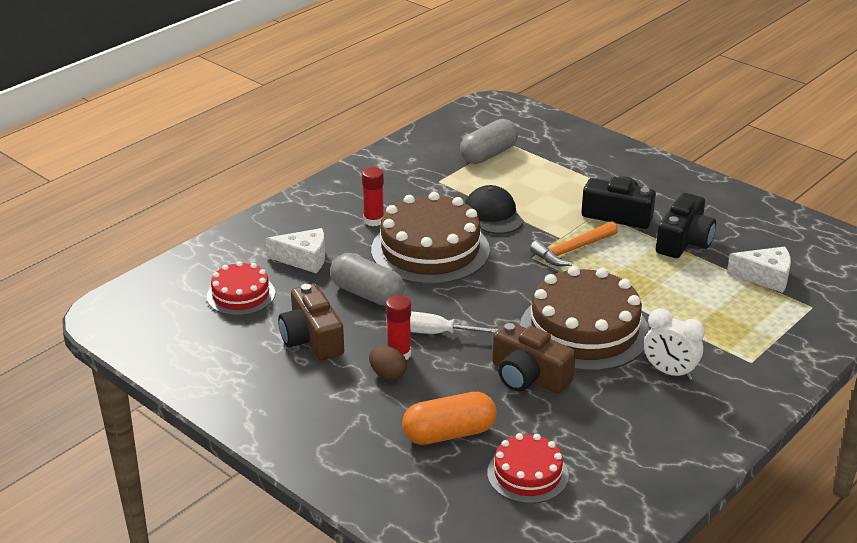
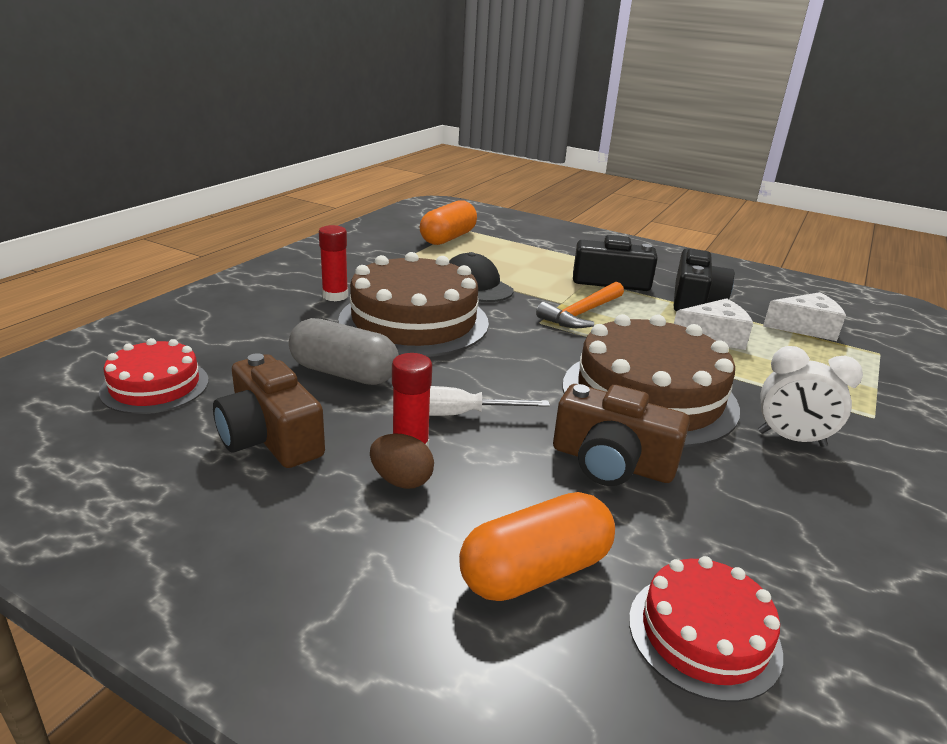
camera: 15 degrees left, 5 degrees down
(304, 259) = (248, 339): white cheese -> white cheese (714, 336)
(489, 154) = (448, 238): grey capsule -> orange capsule

